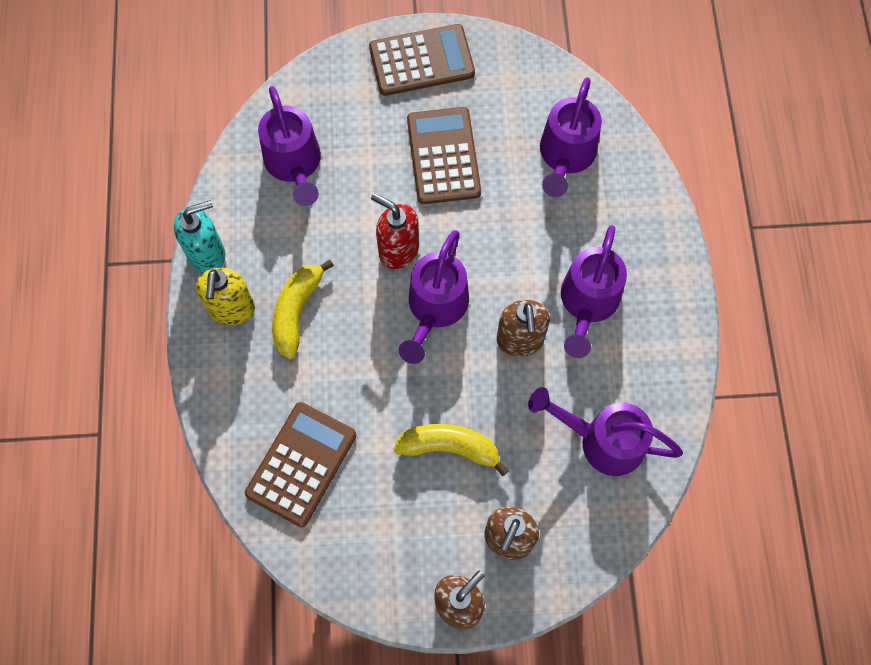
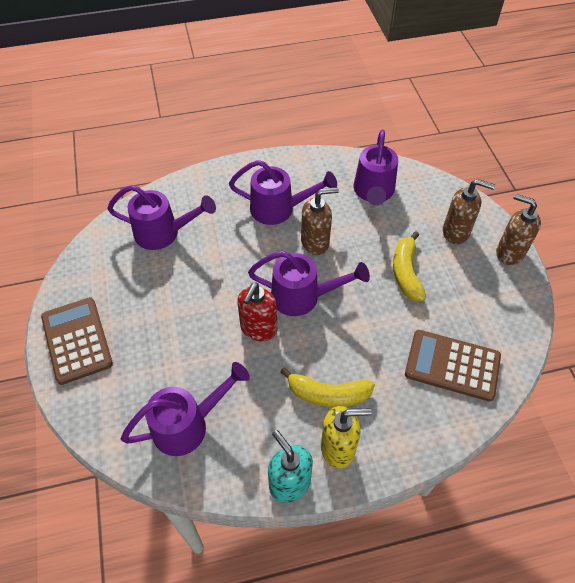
camera: 100 degrees left, 15 degrees down
(443, 156) = (170, 310): brown calculator -> none

